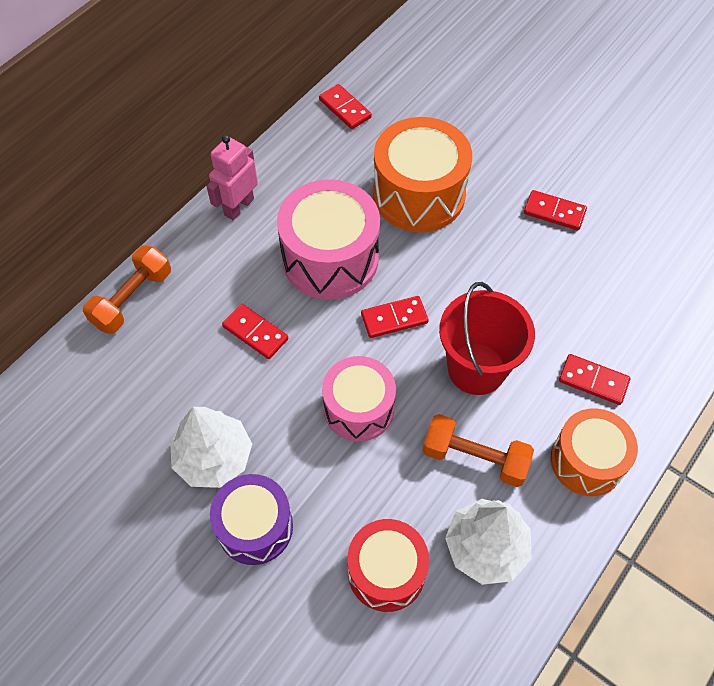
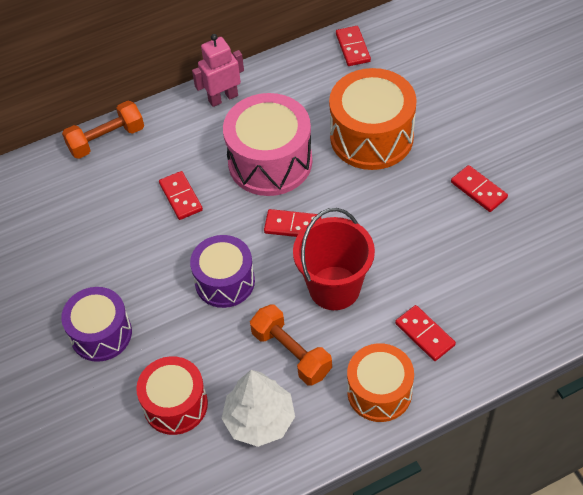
camera: 30 degrees right, 5 degrees down
(213, 457) = (100, 274): white tree -> none
(358, 408) = (225, 281): pink drum -> purple drum

